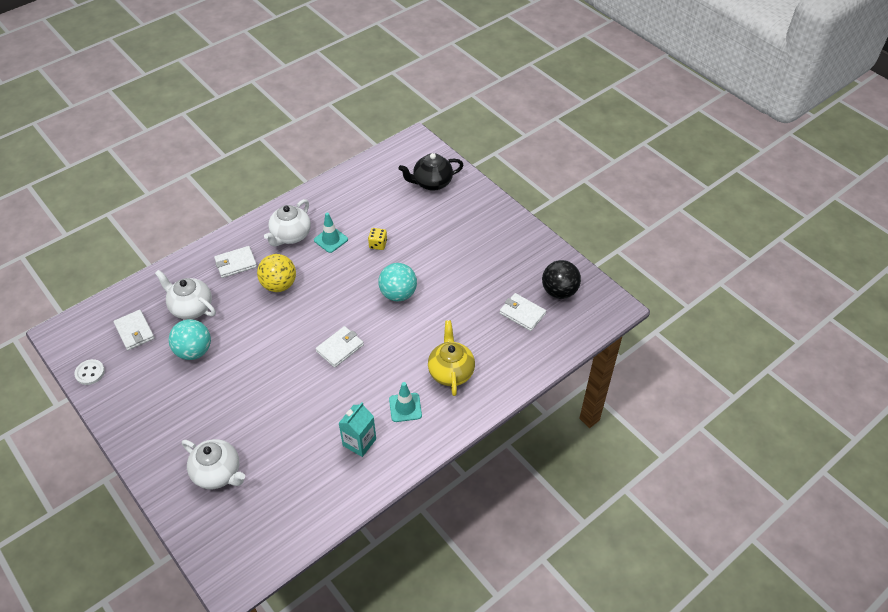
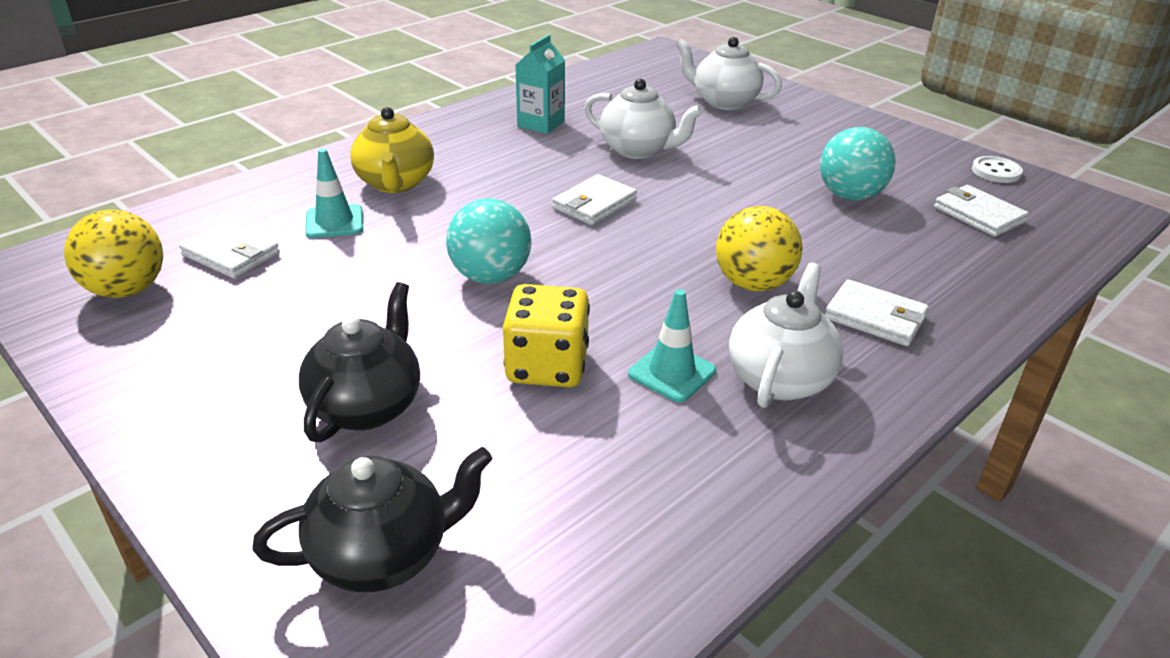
camera: 175 degrees right, 15 degrees down
(191, 308) = (907, 246): white teapot -> white teapot (638, 150)
(236, 263) = (875, 317): white wallet -> white wallet turned 60 degrees clockwise
(378, 244) = (547, 366): yellow dice -> yellow dice, size x1.81
(405, 407) = (474, 150): turquoise traffic cone -> turquoise traffic cone (334, 222)
(444, 230) = (367, 406): none -> black teapot
(559, 291) = (127, 290): black ball -> yellow ball

